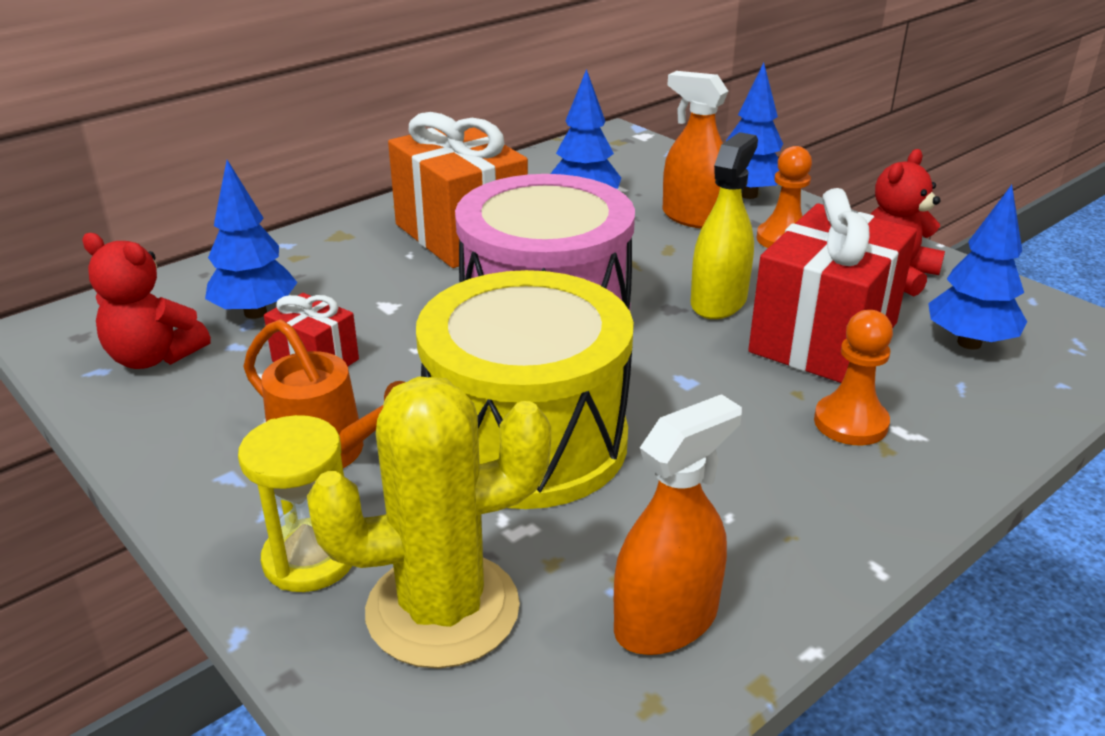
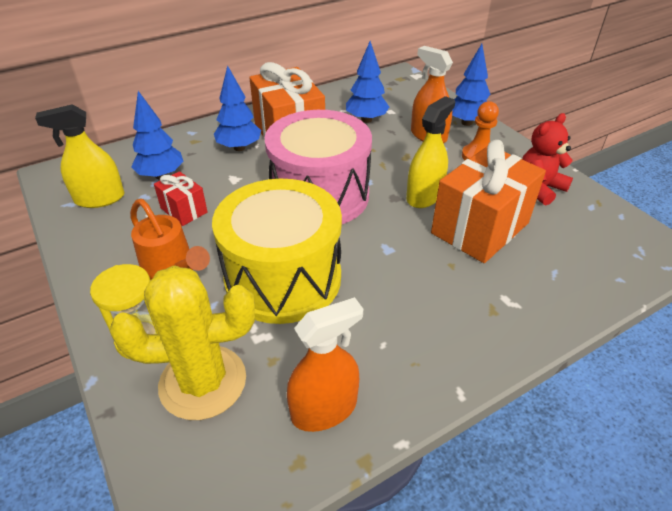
camera: 10 degrees right, 10 degrees up
(154, 357) = (100, 198): red teddy bear -> yellow spray bottle
(824, 337) = (480, 228): red gift -> orange gift
(850, 423) = (477, 290): orange pawn -> none
(969, 343) = (570, 242): blue tree -> blue tree (239, 148)

